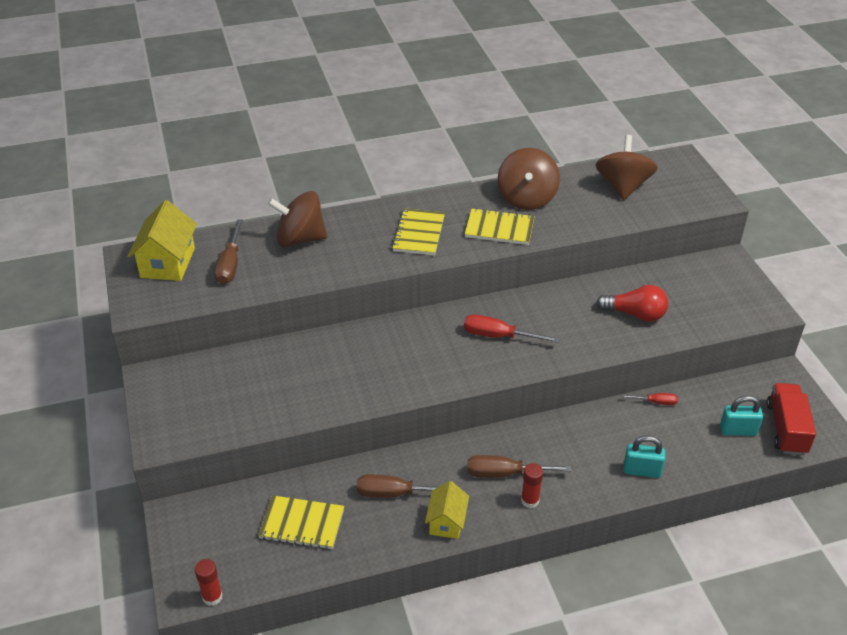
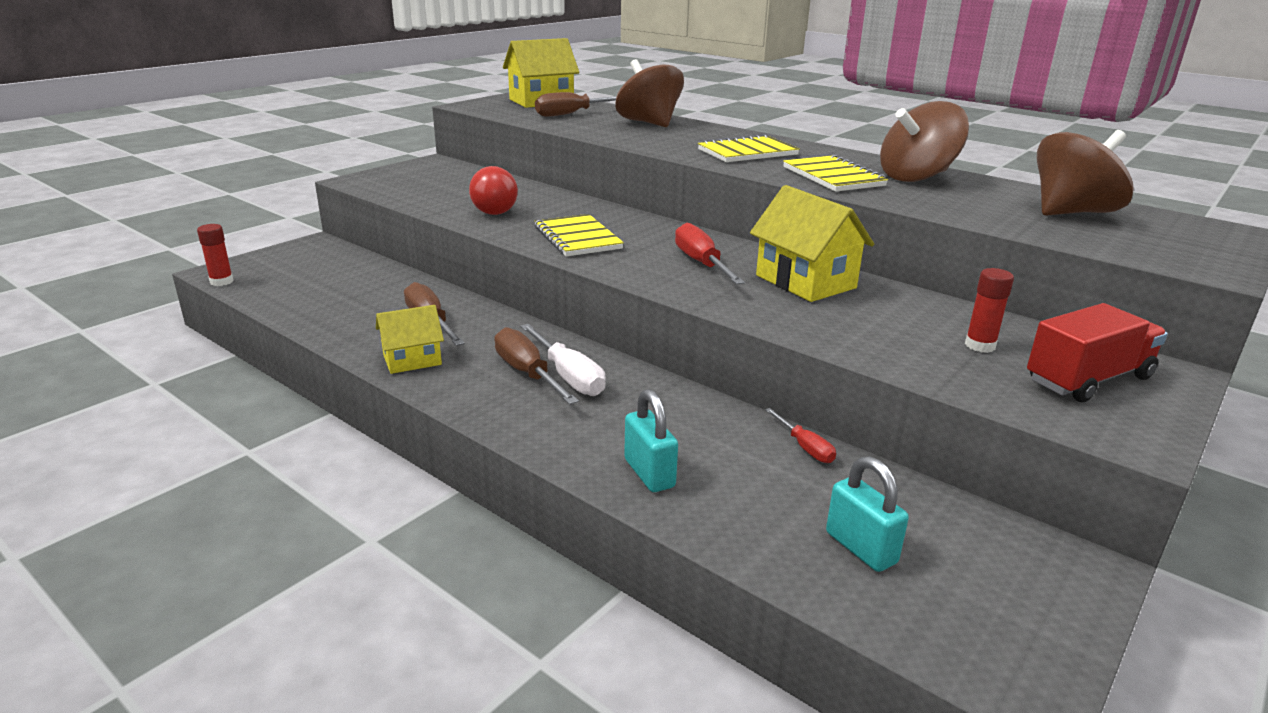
camera: 55 degrees right, 15 degrees down
(302, 524) = (346, 292): yellow notebook -> yellow notebook (577, 238)
(521, 457) = (568, 376): none -> white screwdriver
(530, 500) = (498, 402): red glue stick -> red glue stick (980, 345)
(556, 310) = (805, 281): none -> yellow house
(635, 314) = (894, 329): red light bulb -> red light bulb (492, 209)
(786, 429) = (949, 609): red truck -> red truck (1088, 379)

